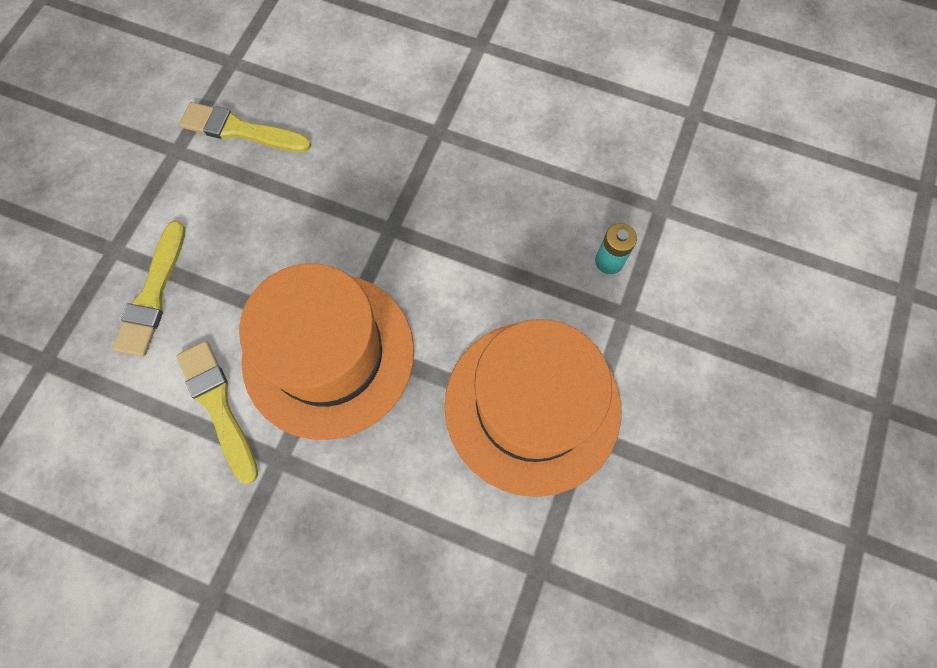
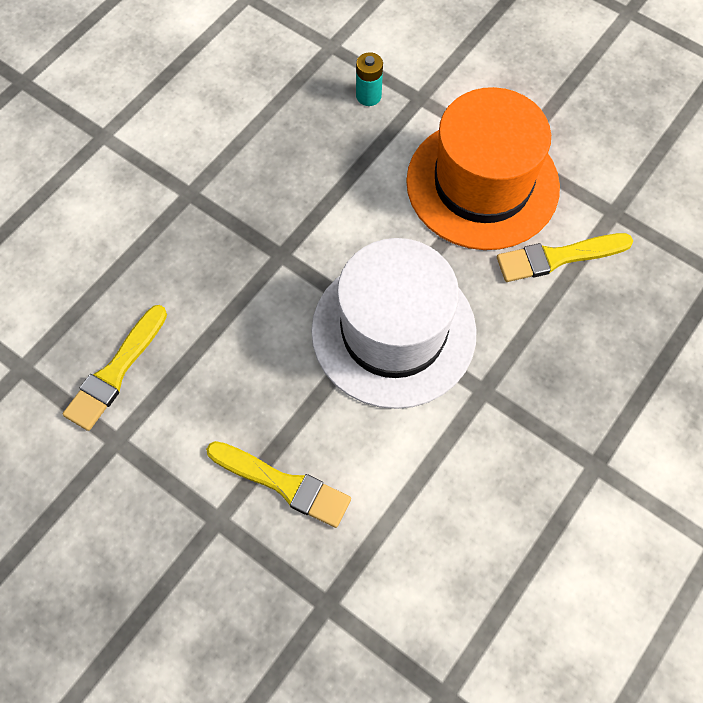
camera: 75 degrees left, 5 degrees down
(218, 405) = (419, 436): yellow brush -> yellow brush (558, 257)
(328, 354) = (393, 331): orange hat -> white hat

